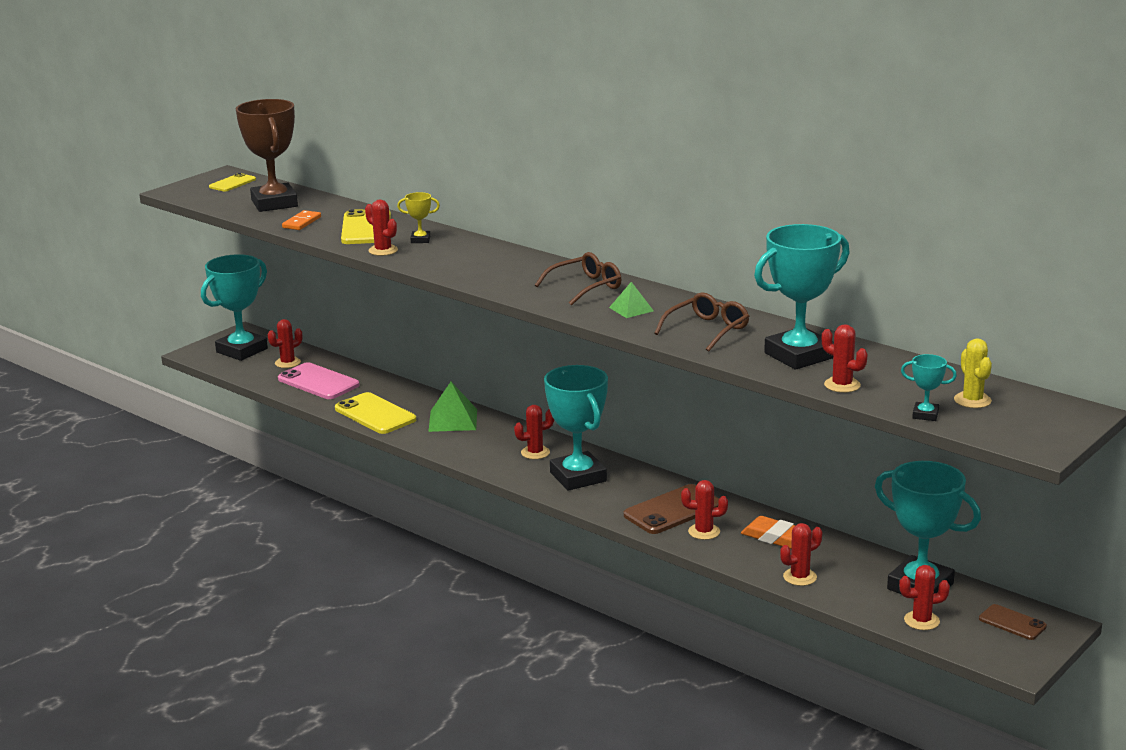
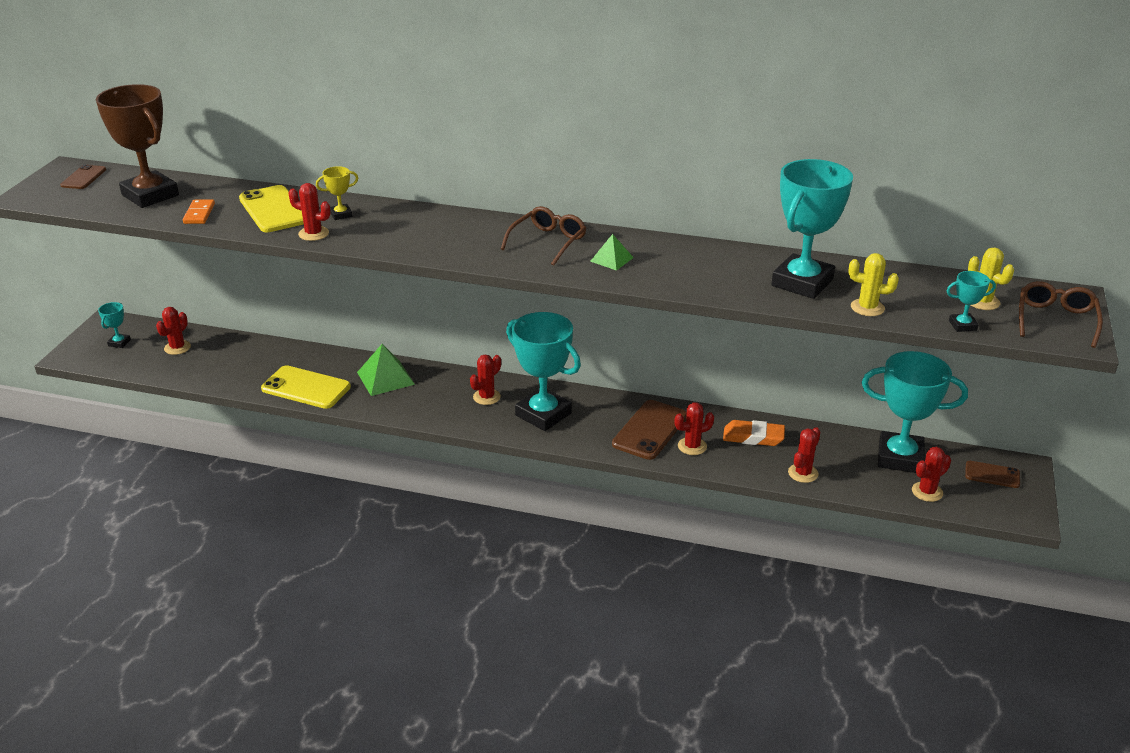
camera: 25 degrees left, 10 degrees up
(232, 183) = (83, 177): yellow phone -> brown phone
(242, 350) = (119, 343): turquoise trophy -> turquoise trophy, size x0.43
(318, 382) = (224, 363): pink phone -> none
(707, 330) = (699, 270): brown glasses -> brown glasses (1055, 320)
(842, 385) = (867, 308): red cactus -> yellow cactus

